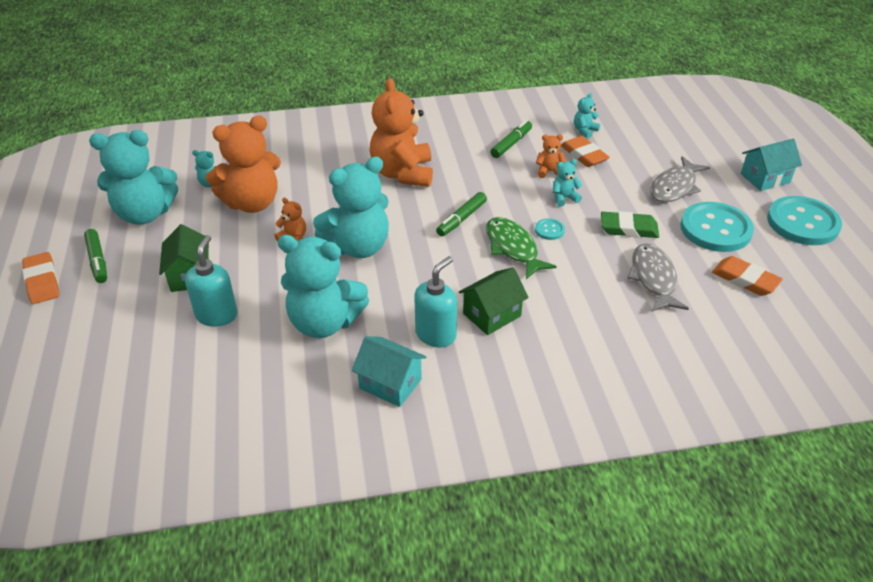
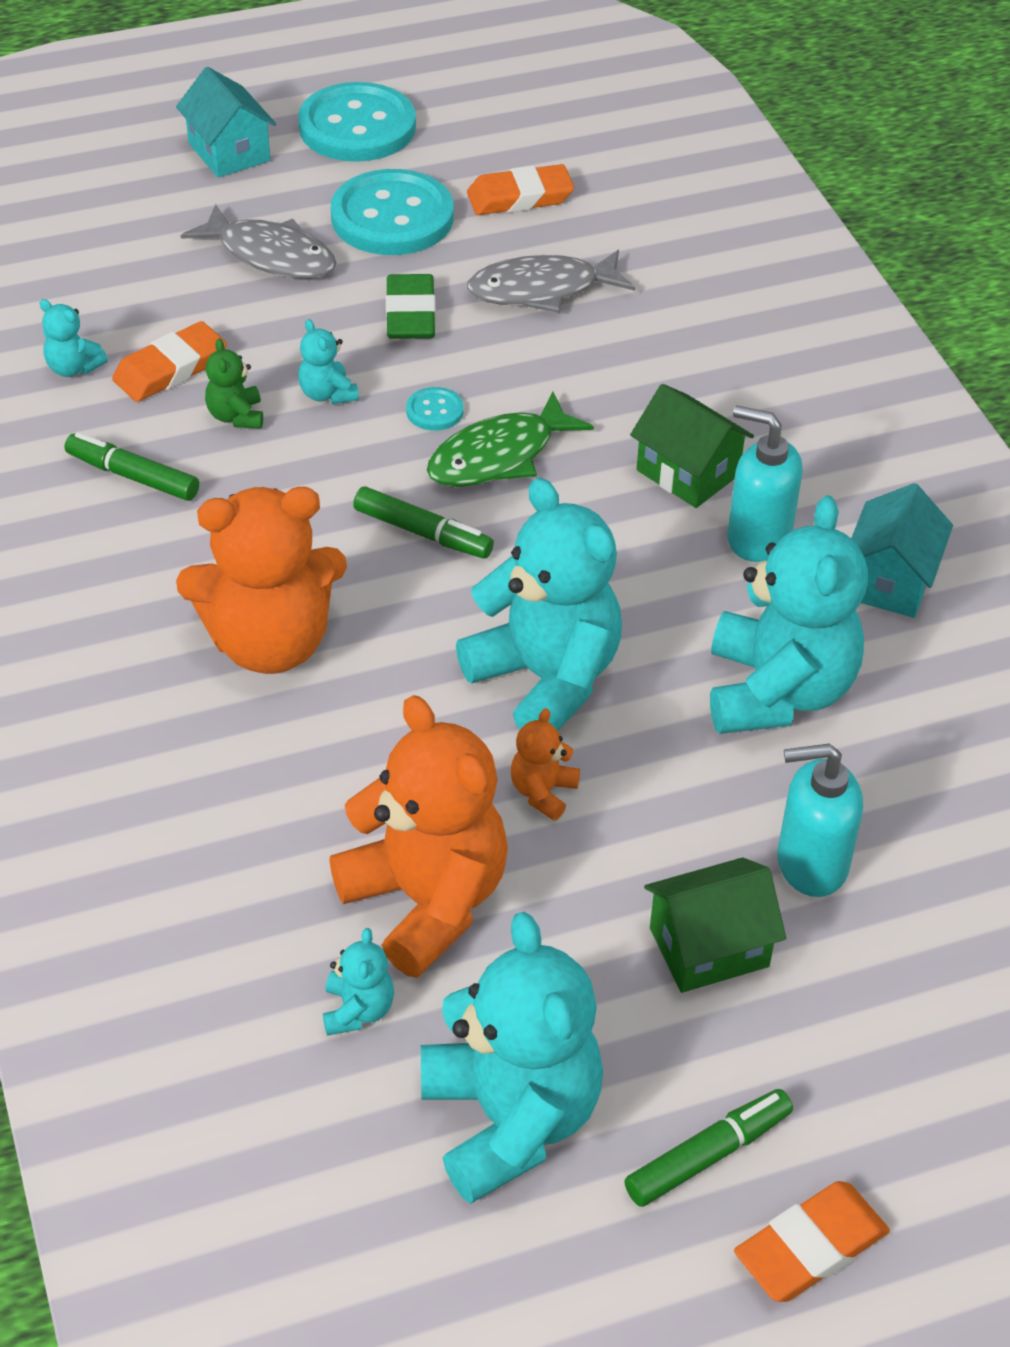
camera: 100 degrees left, 5 degrees up
(549, 171) = (236, 416): orange teddy bear -> green teddy bear
(745, 279) = (520, 197): orange eraser -> orange eraser turned 45 degrees clockwise

